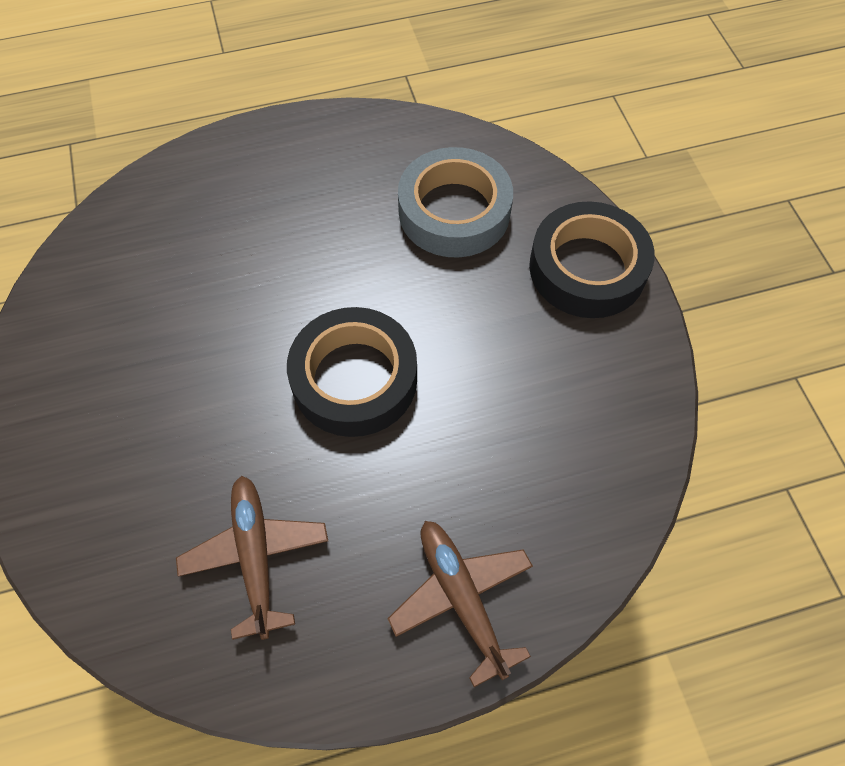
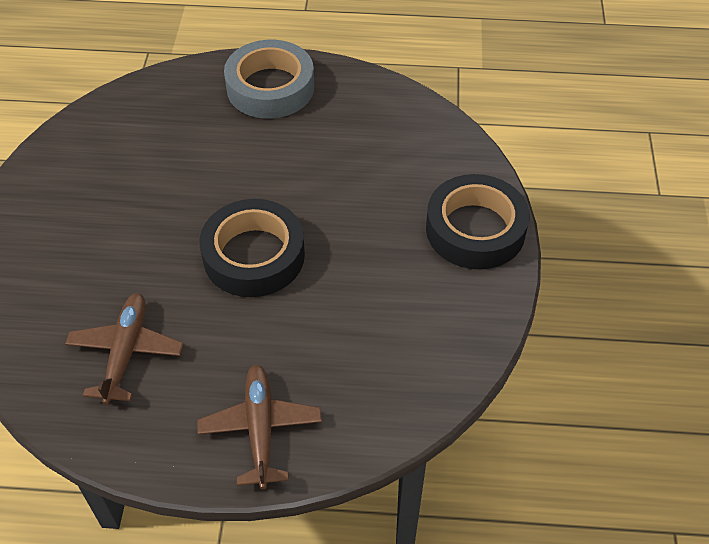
camera: 20 degrees right, 10 degrees down
(454, 211) = (388, 159): grey tape -> grey tape (270, 87)

